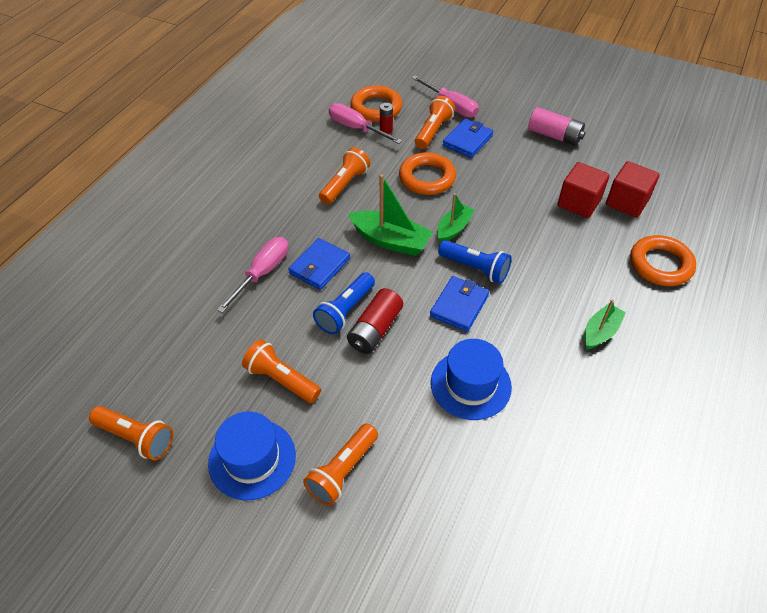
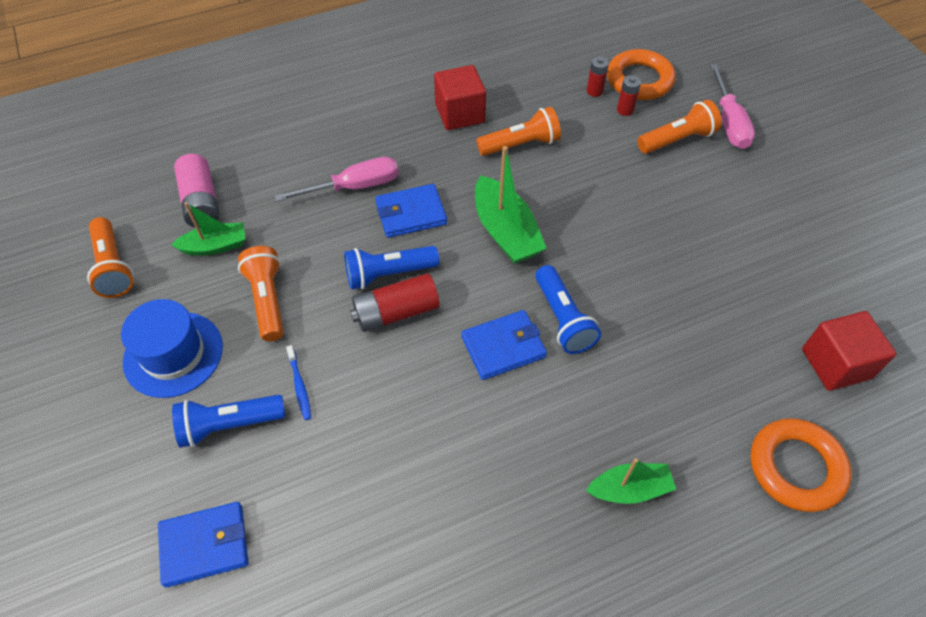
camera: 40 degrees right, 5 degrees up
(342, 471) = (229, 425): orange flashlight -> blue flashlight
(356, 128) = (594, 91): pink screwdriver -> red battery
(362, 414) = (300, 386): none -> blue toothbrush
(427, 178) = (615, 188): orange ring -> none
(453, 228) = (585, 261): green boat -> green boat (215, 246)
(467, 140) = (706, 172): blue wallet -> blue wallet (205, 545)
(470, 384) = (428, 436): blue hat -> none
(554, 136) = (825, 227): pink battery -> pink battery (201, 202)
(579, 203) = (768, 325): red cube -> red cube (460, 113)

